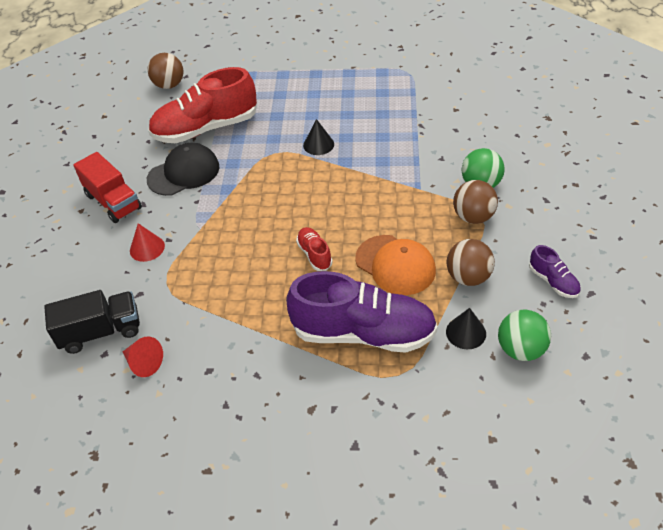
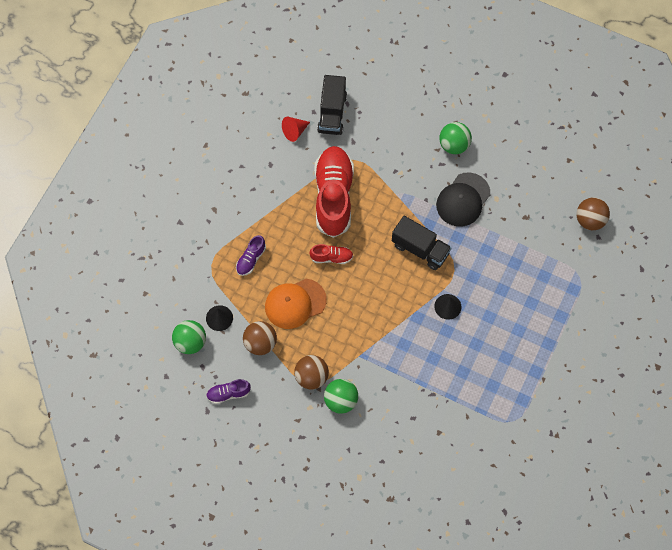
camera: 110 degrees right, 20 degrees up
(113, 202) = (454, 145): red truck -> green ball
(147, 248) = (393, 156): red cone -> none
(184, 173) = (463, 200): black cap -> black cap turned 45 degrees clockwise
(206, 129) = (511, 231): red shoe -> red shoe (333, 196)
(262, 185) = (420, 249): none -> black truck
(363, 333) = (251, 259): purple shoe -> purple shoe, size x0.44

